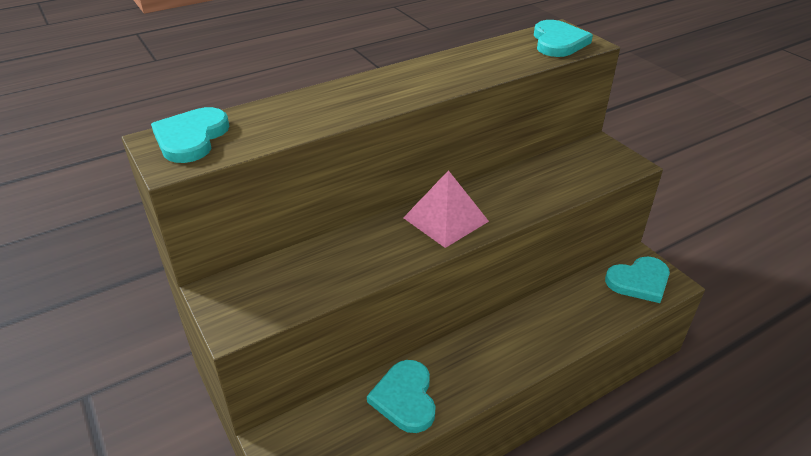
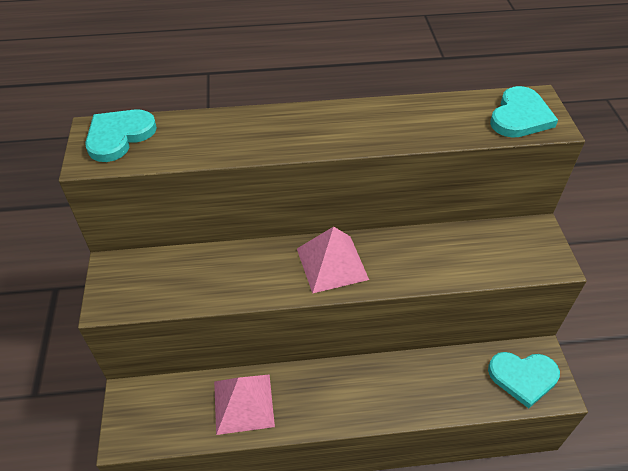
camera: 25 degrees right, 10 degrees up
(405, 398) = (243, 403): turquoise heart -> pink pyramid

